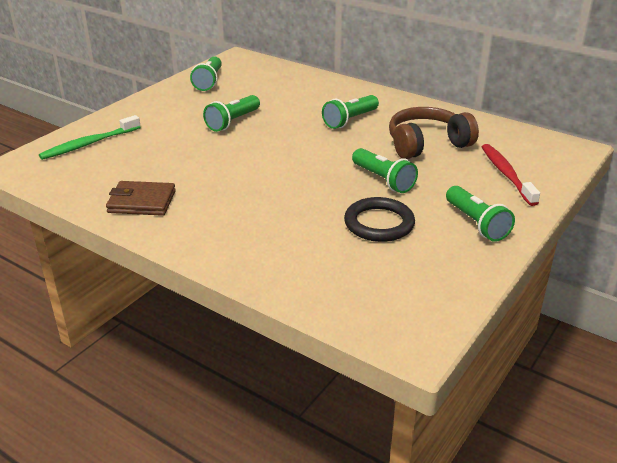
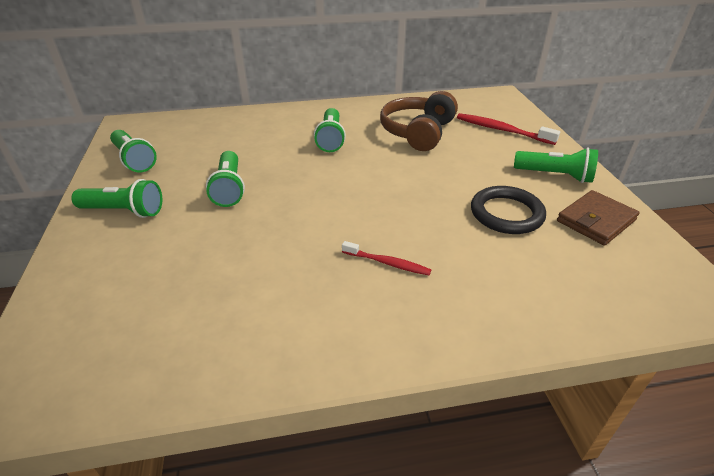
camera: 45 degrees left, 5 degrees up
(89, 144) = (90, 302): green toothbrush -> none
(142, 202) = (280, 331): brown wallet -> brown wallet (596, 220)
(247, 205) = (387, 263): none -> red toothbrush
(383, 180) = (443, 176): green flashlight -> green flashlight (124, 211)

